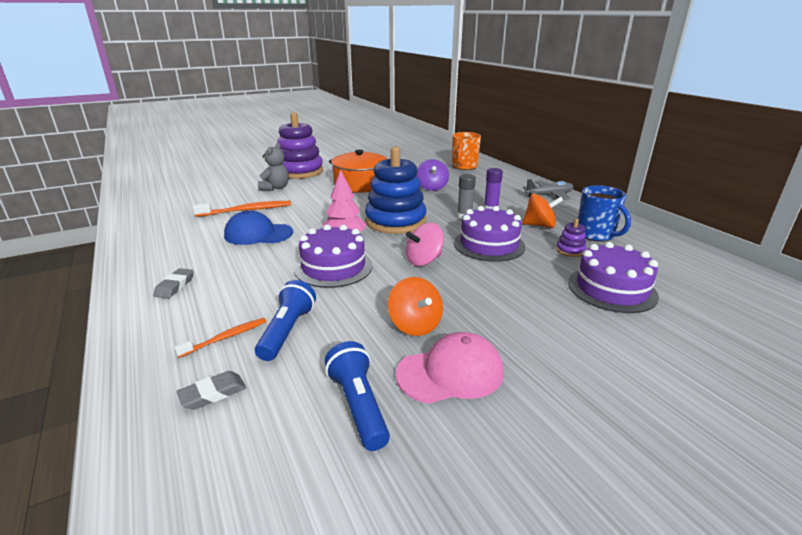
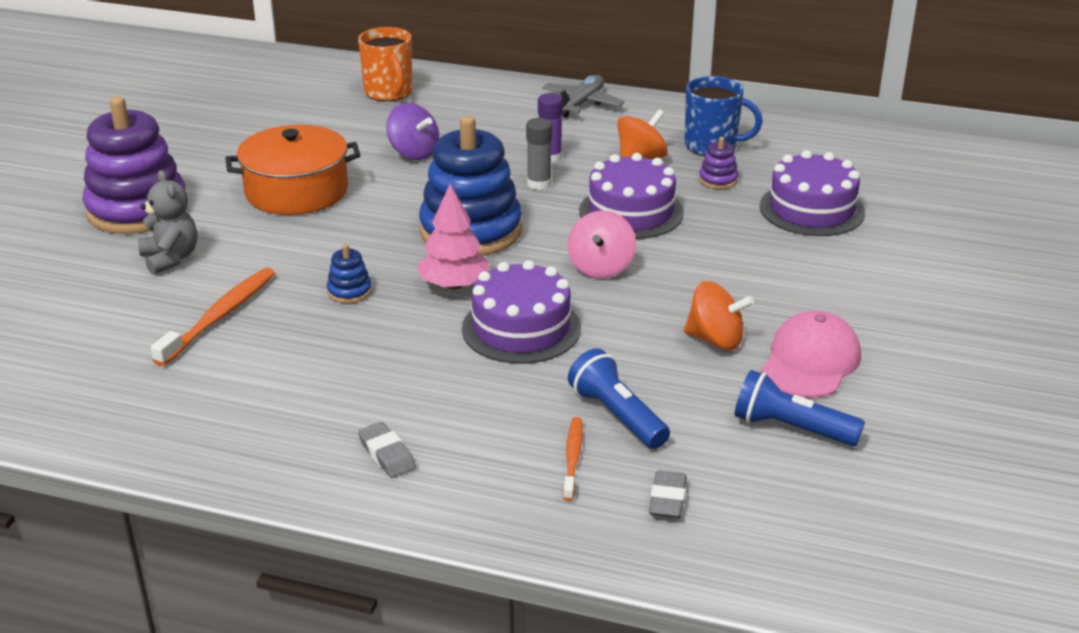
camera: 45 degrees left, 5 degrees up
(258, 234) = (328, 339): blue cap -> none
(303, 222) = (349, 291): none -> blue stacking toy

